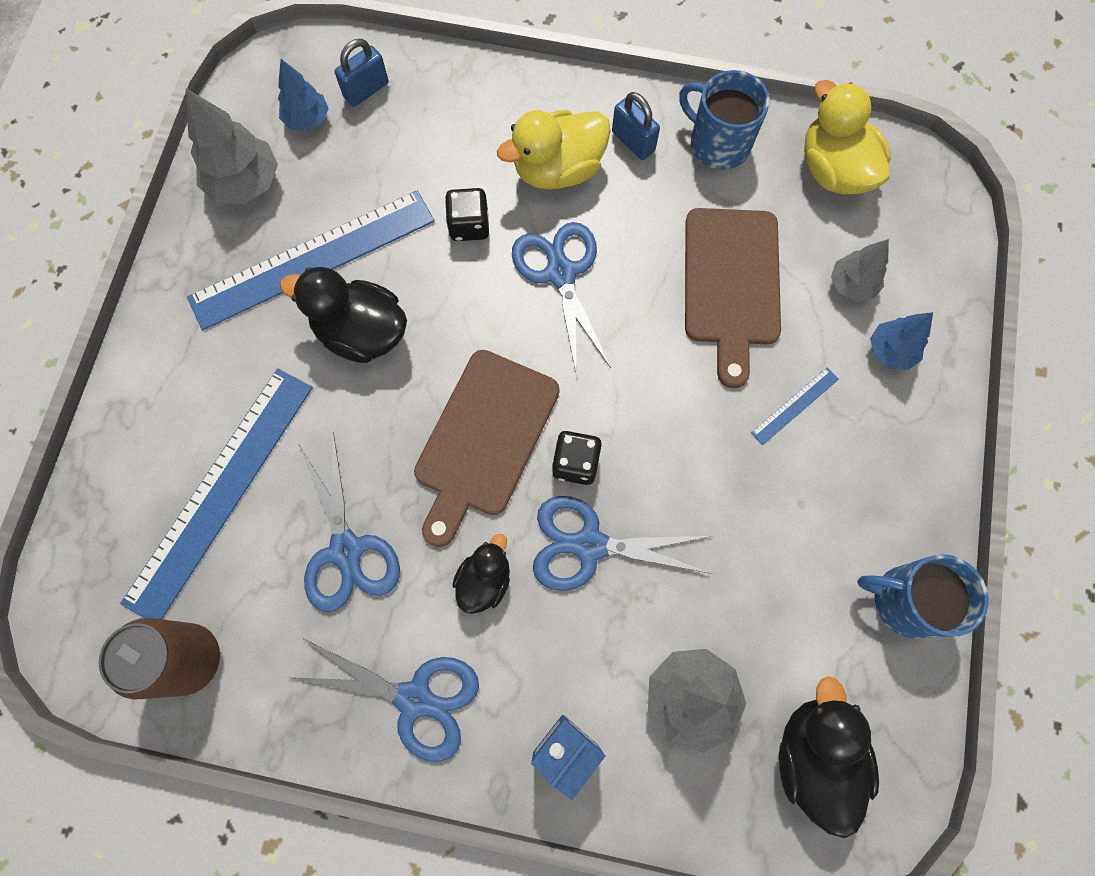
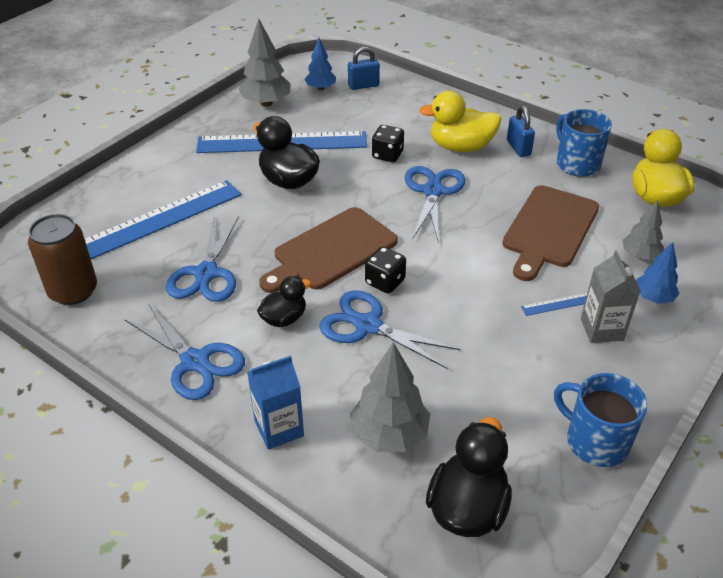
camera: 25 degrees right, 30 degrees down
(852, 428) = (601, 329): none -> grey carton

